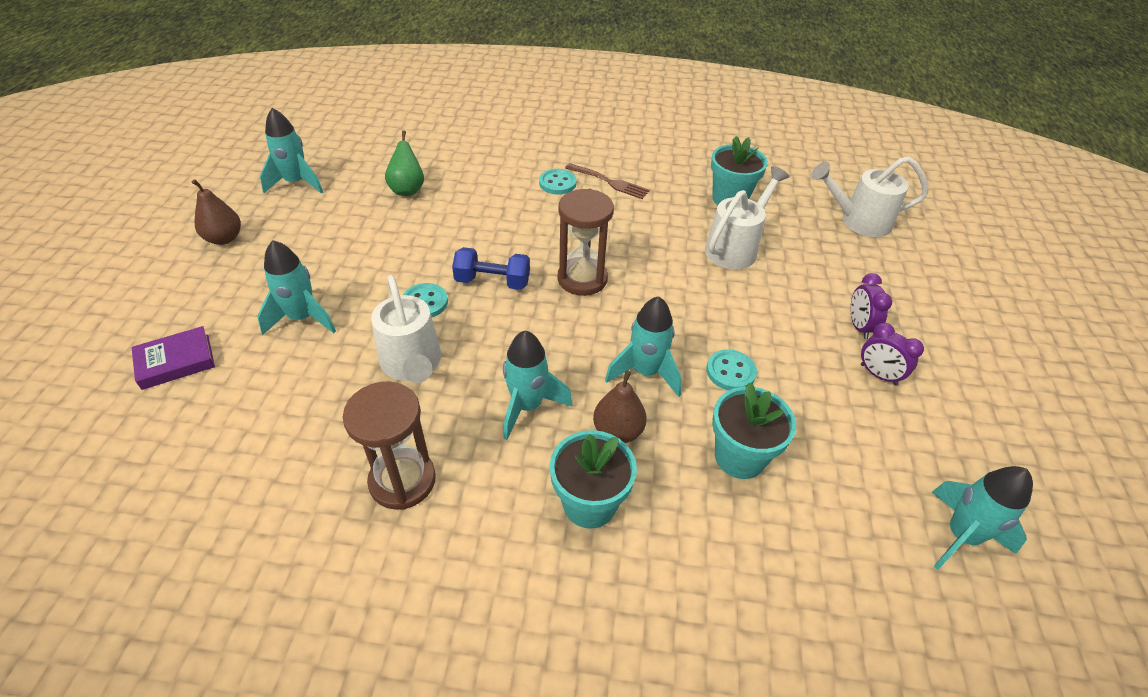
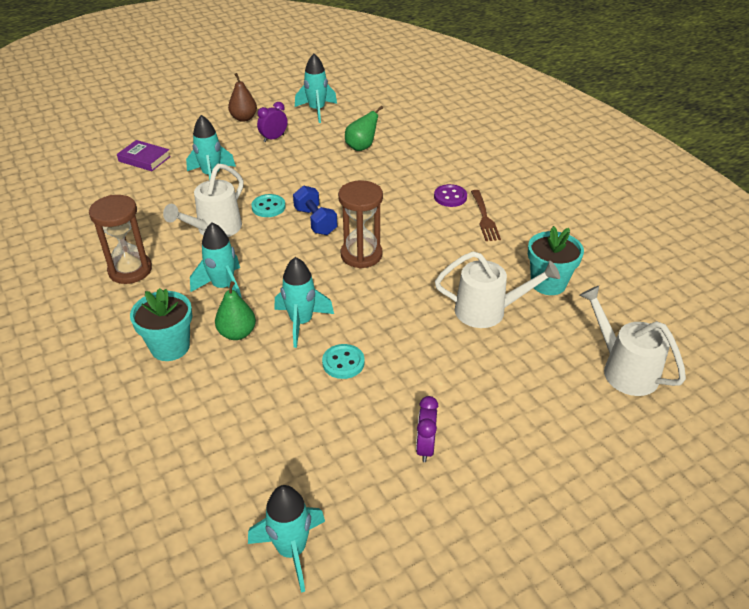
camera: 55 degrees right, 5 degrees down
(557, 183) = (450, 197): turquoise button -> purple button
(618, 431) = (237, 333): brown pear -> green pear
(739, 457) = (265, 399): turquoise flower pot -> none
(859, 326) = (473, 416): purple clock -> purple clock (273, 138)

